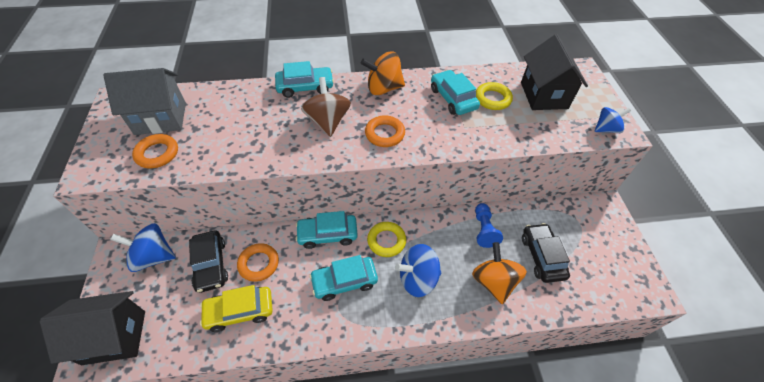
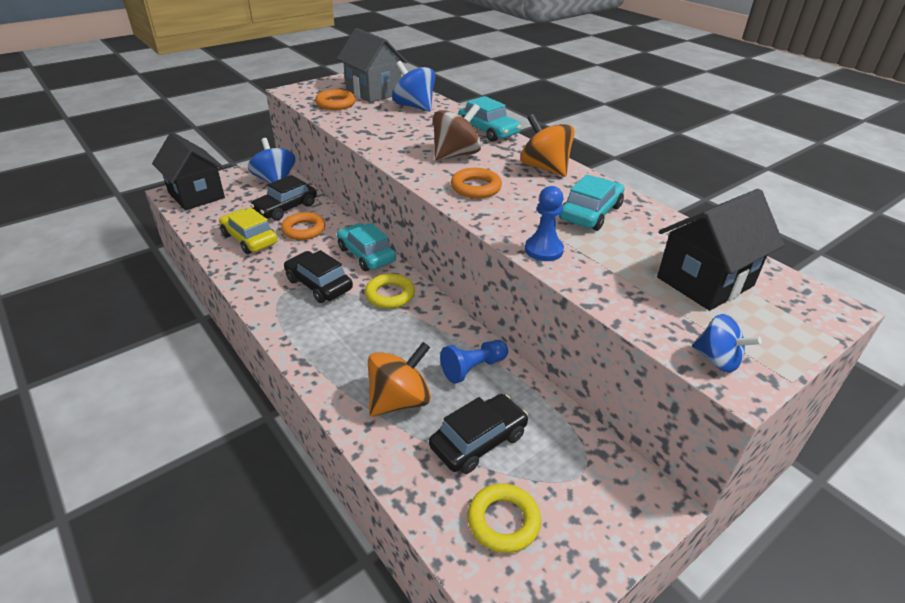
camera: 60 degrees right, 15 degrees down
(344, 281) = (319, 284): turquoise car -> black car
(417, 278) = (358, 334): blue spinning top -> blue spinning top (414, 106)
(481, 140) = (543, 250): none -> blue pawn
(492, 99) = (632, 241): yellow ring -> yellow ring (503, 521)

